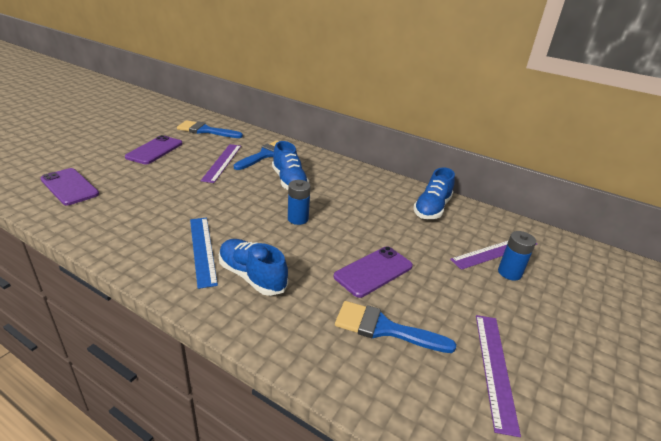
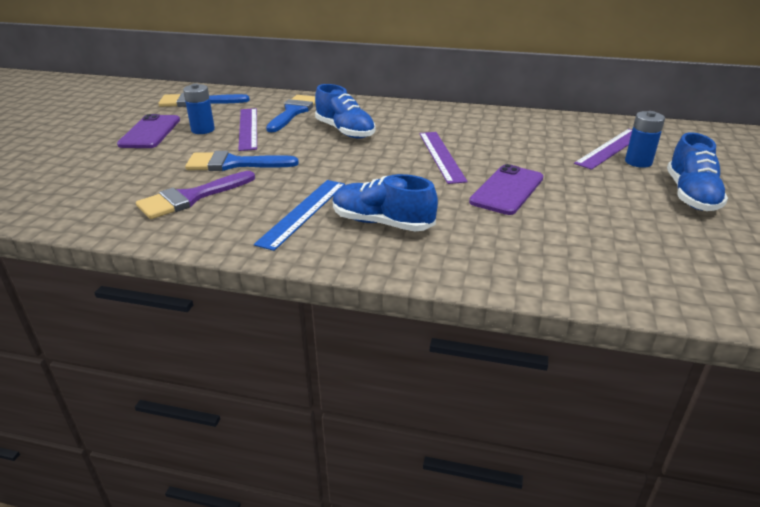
camera: 15 degrees left, 0 degrees up
(69, 187) = (72, 189): purple phone -> none
(137, 215) = (191, 198): none -> purple brush
(202, 250) = (303, 212): blue ruler -> blue ruler turned 60 degrees clockwise
(298, 219) = (386, 162): blue battery -> blue battery (203, 130)
(384, 328) = (559, 233): blue brush -> blue brush (234, 164)
(432, 208) = (519, 125): blue shoe -> blue shoe (691, 195)
(495, 368) = (686, 238): purple ruler -> purple ruler (441, 156)

